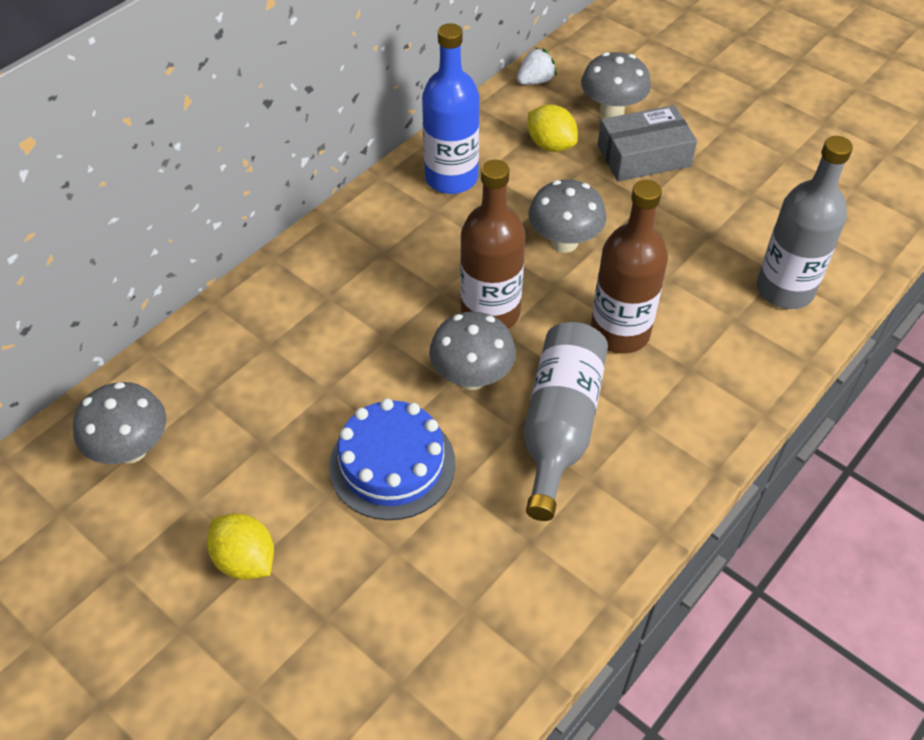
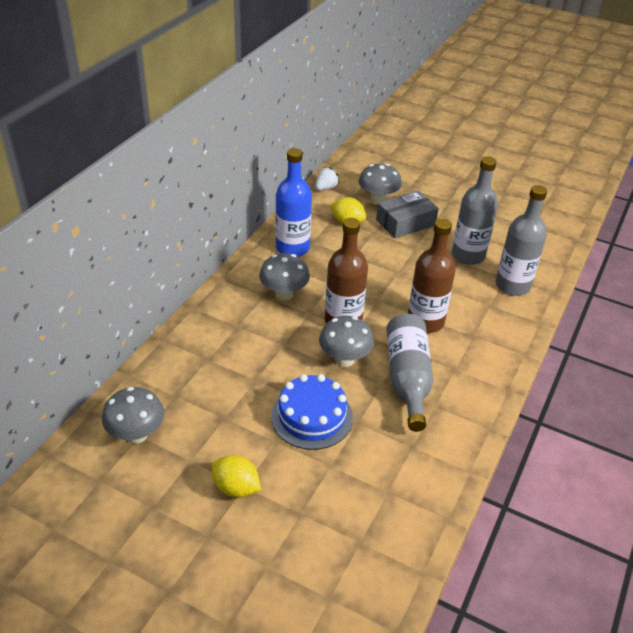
camera: 15 degrees left, 10 degrees down
(564, 242) = (374, 276): grey mushroom -> grey mushroom (284, 294)
(727, 226) = (468, 255): none -> grey bottle

